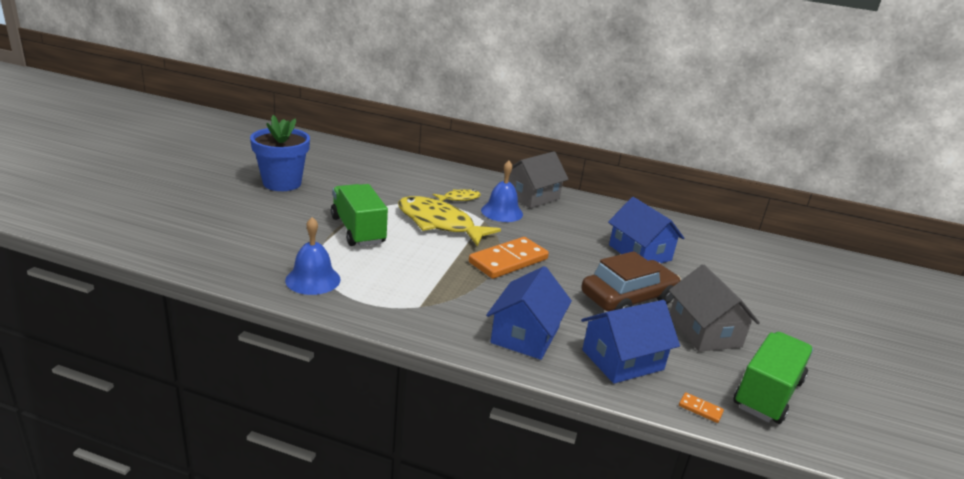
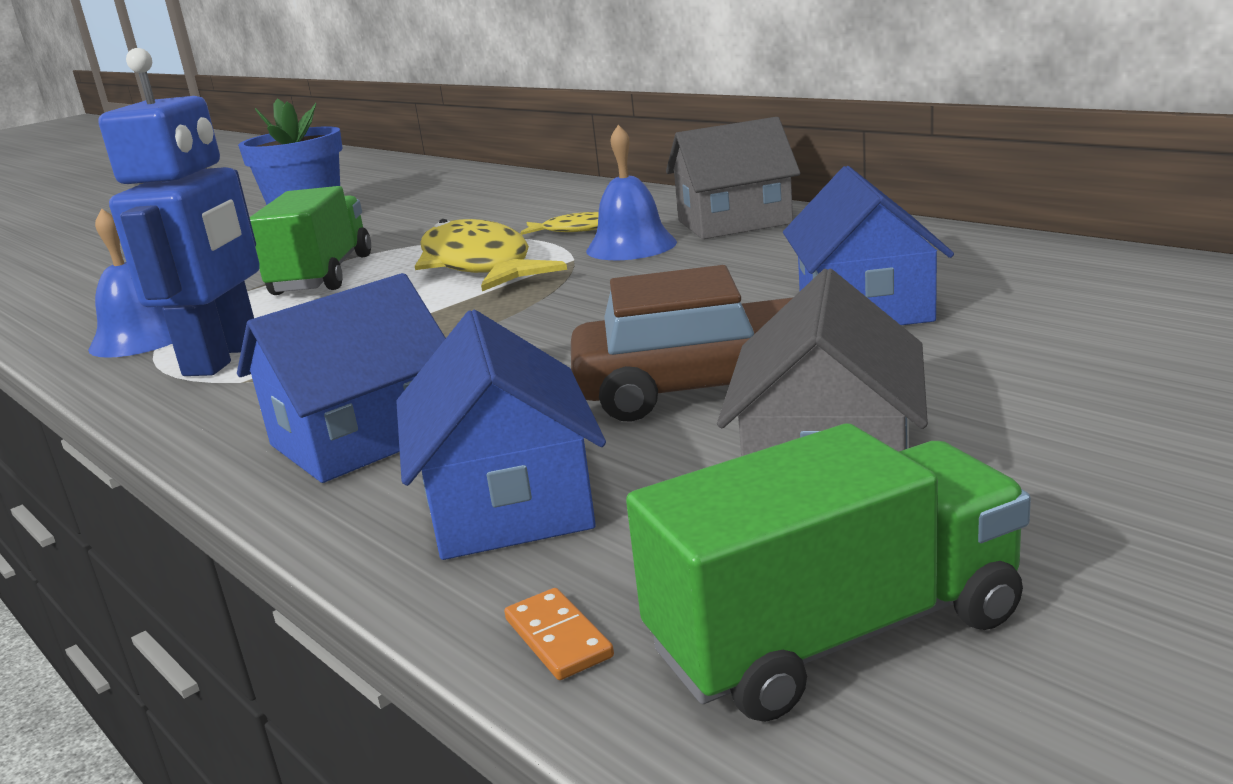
camera: 35 degrees right, 5 degrees down
(387, 292) = (224, 358): none -> blue robot
(508, 261) = (524, 317): orange domino -> none
(622, 360) = (508, 502): blue house -> blue house turned 75 degrees clockwise

